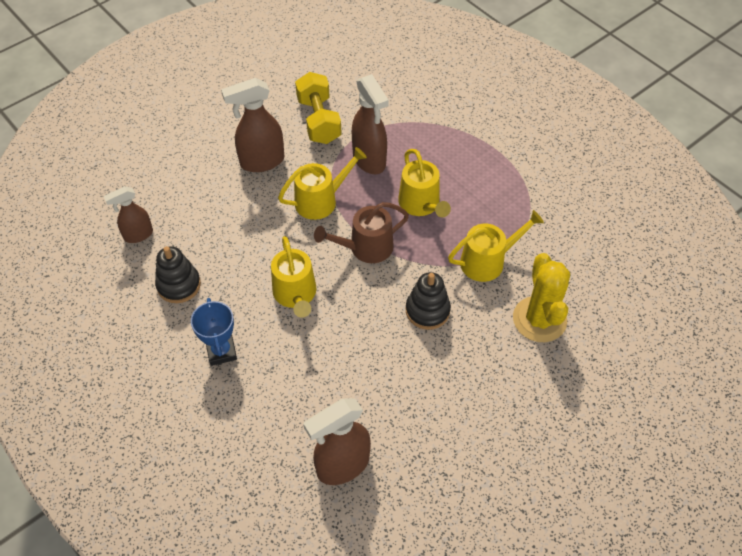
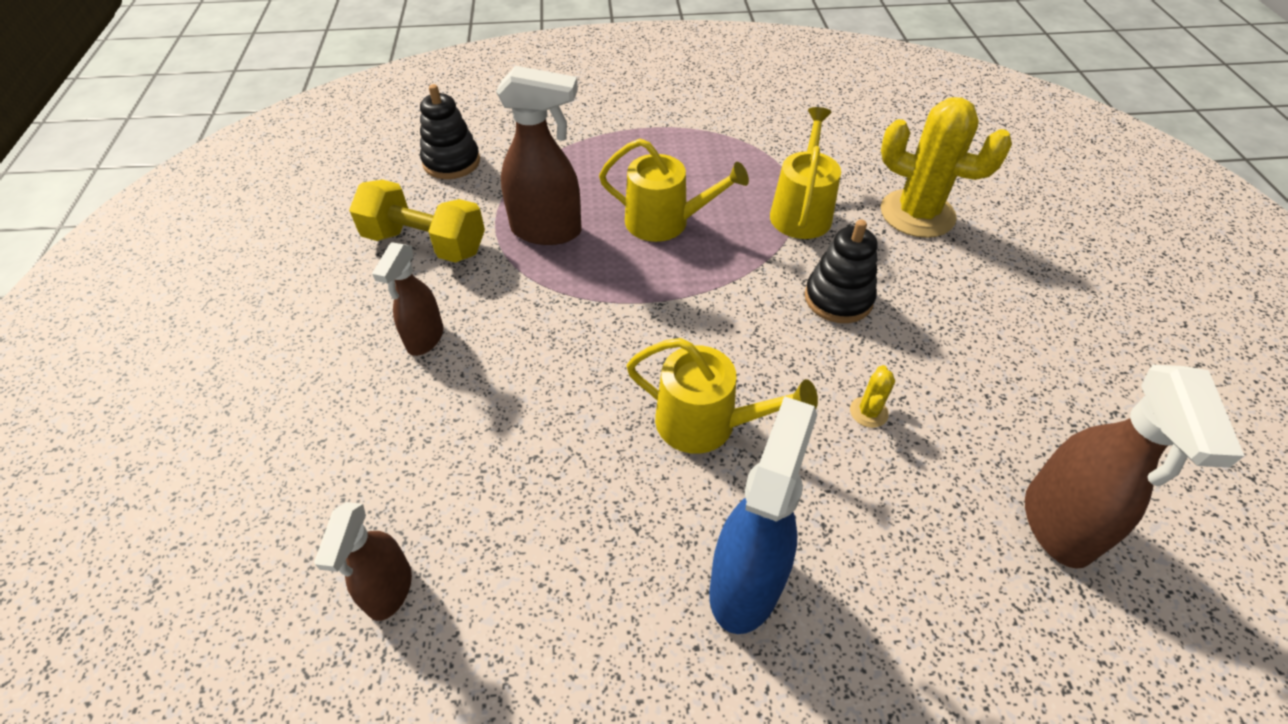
camera: 55 degrees left, 5 degrees down
(179, 285) = (557, 579): black stacking toy -> black stacking toy (451, 162)
(221, 351) = (745, 583): blue trophy -> blue spray bottle
(261, 162) = (425, 339): brown spray bottle -> brown spray bottle, size x0.62
(320, 200) = (563, 310): yellow watering can -> none
(354, 358) = (868, 412): none -> yellow cactus
(366, 247) = (687, 305): brown watering can -> none

